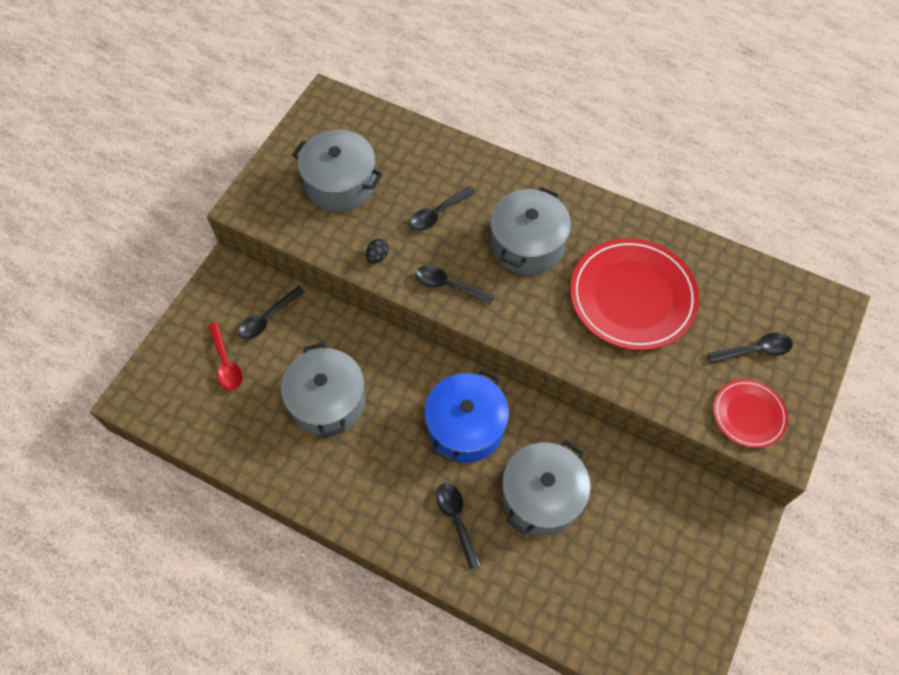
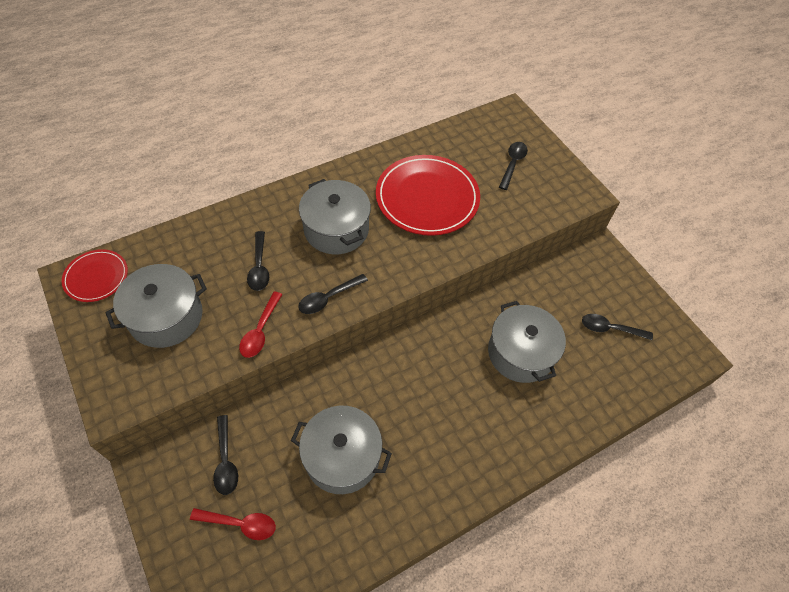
camera: 60 degrees left, 5 degrees down
(377, 257) = (260, 331): black egg -> red spoon
(456, 519) = (504, 420): black spoon -> black spoon (610, 329)
(466, 426) = (435, 368): blue pot -> none
(748, 415) = (554, 195): red plate -> red plate (96, 277)

